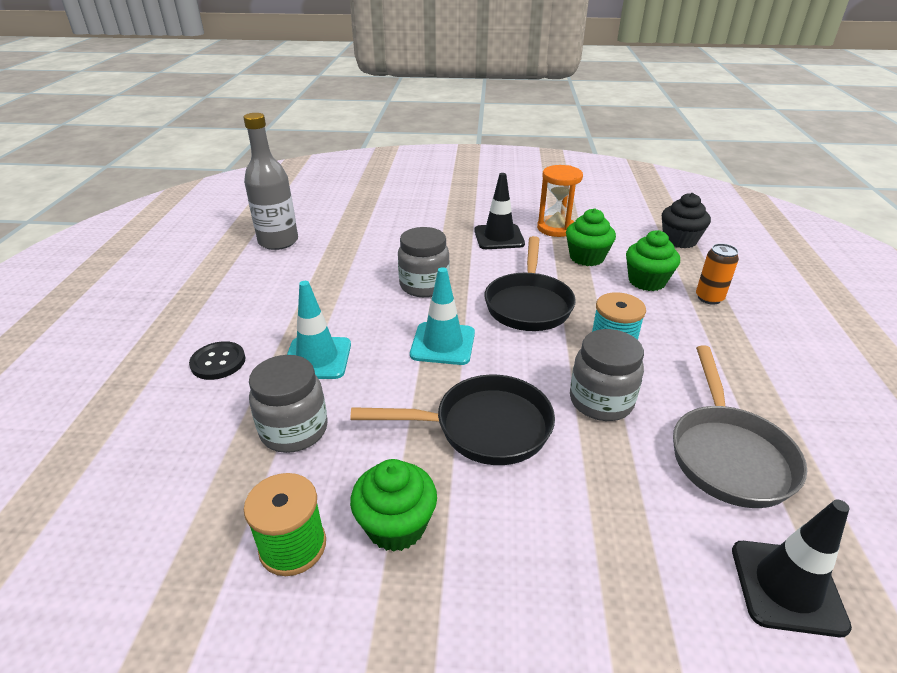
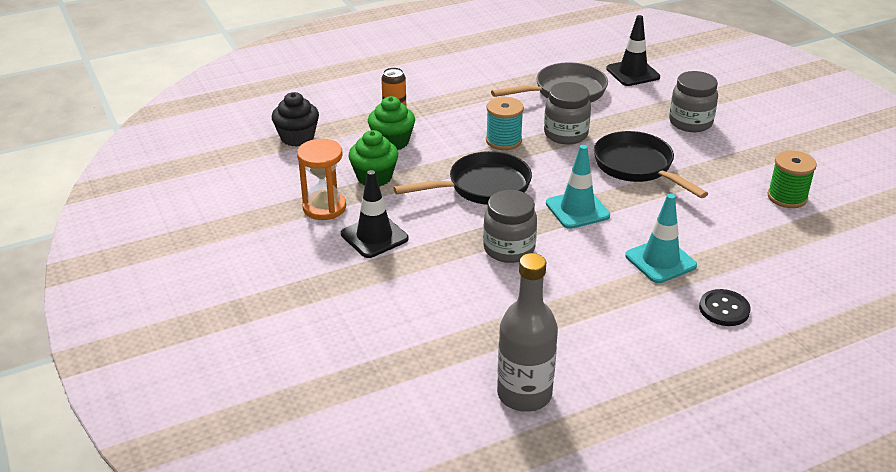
camera: 120 degrees left, 0 degrees up
(294, 430) = (729, 235): grey jar -> grey jar (690, 122)
(396, 525) = (735, 172): green cupcake -> none

